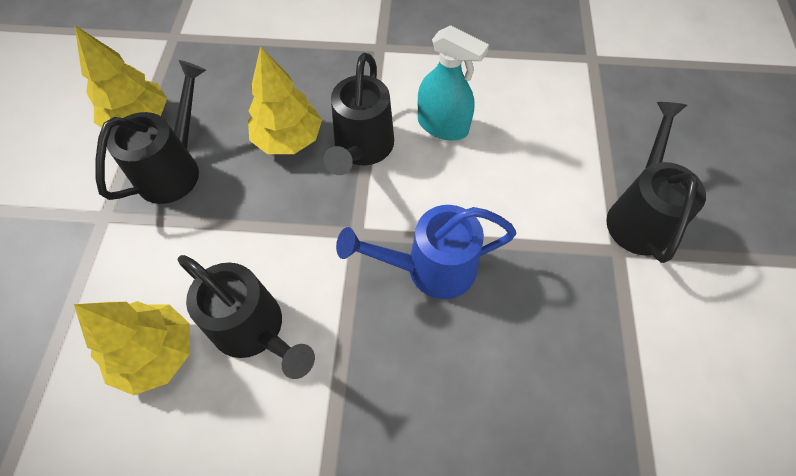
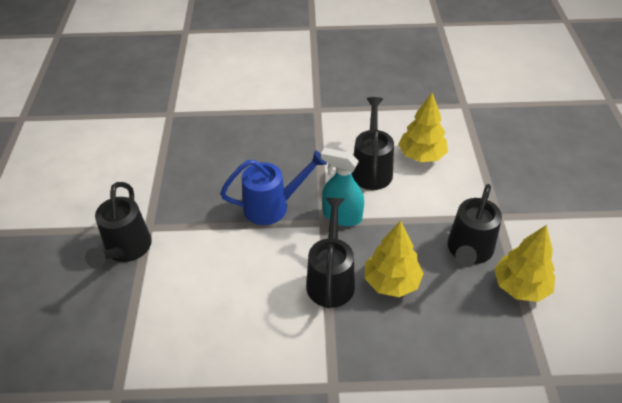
camera: 175 degrees right, 15 degrees down
(255, 330) = (372, 169): black watering can -> black watering can turned 60 degrees clockwise
(443, 126) = (266, 305): turquoise spray bottle -> turquoise spray bottle (342, 216)

